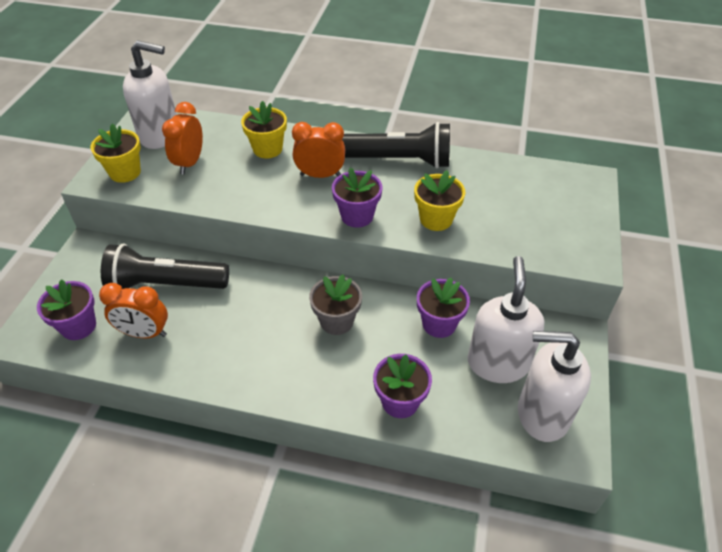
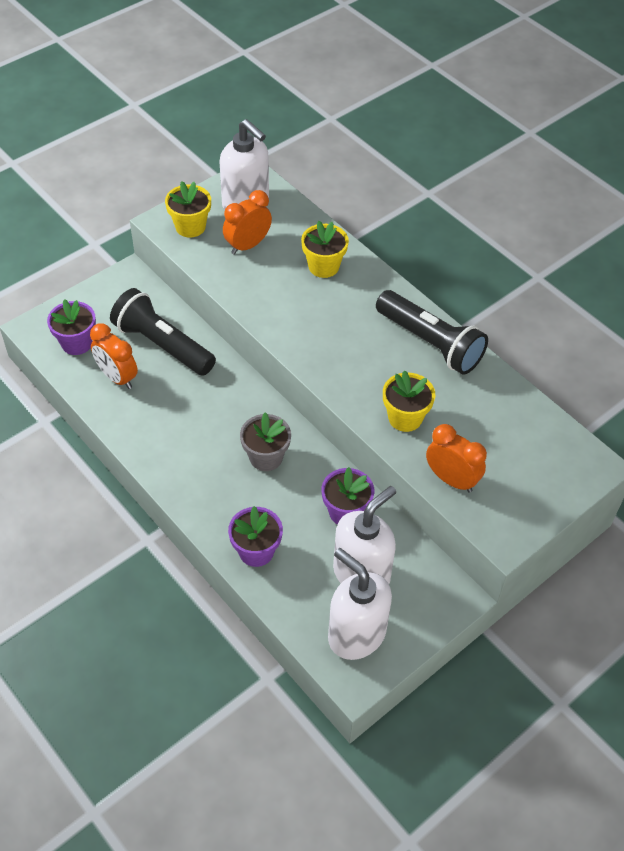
camera: 35 degrees right, 5 degrees up
(320, 175) = (345, 318): orange clock -> orange clock (451, 479)
(357, 216) = (340, 375): purple flower pot -> none

